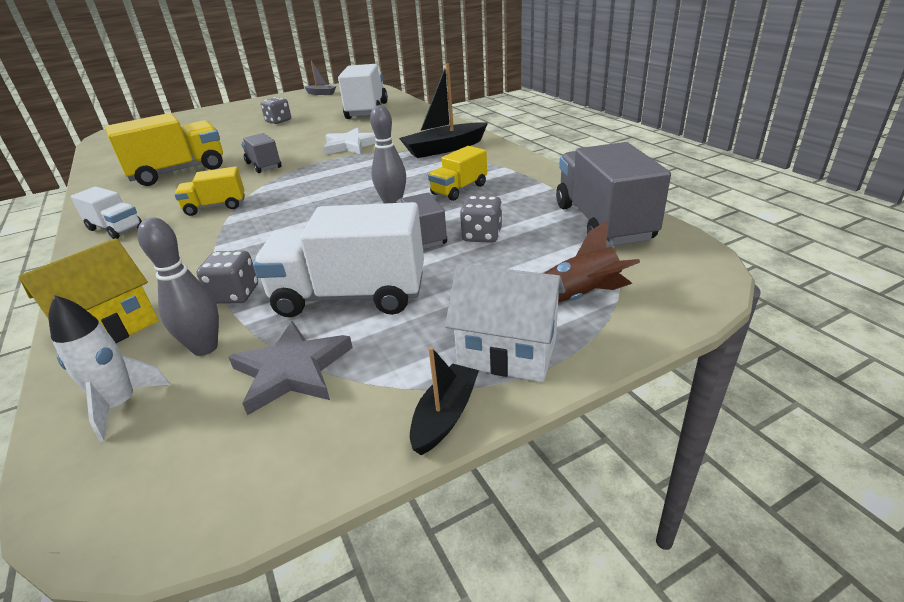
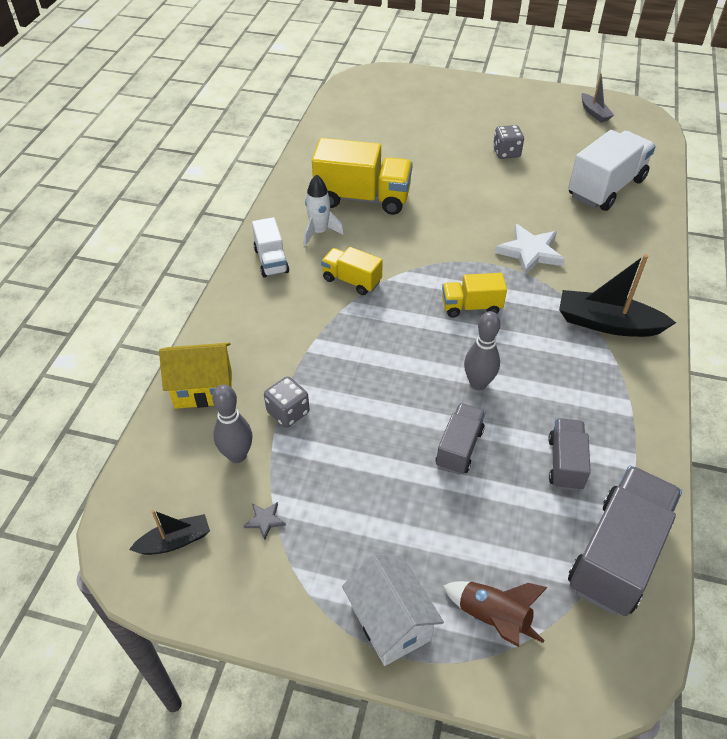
camera: 40 degrees right, 15 degrees up
(121, 405) = (170, 470): white rocket -> white rocket (319, 232)
(263, 165) = (431, 236): grey truck -> grey truck (565, 463)
(292, 370) = (265, 520): grey star -> grey star, size x0.46
(350, 296) = (351, 477): white truck -> none
(445, 415) = (308, 636): black boat -> black boat (175, 541)
(459, 190) = (551, 405): yellow truck -> yellow truck (471, 307)
(482, 236) = (502, 486): grey dice -> none

